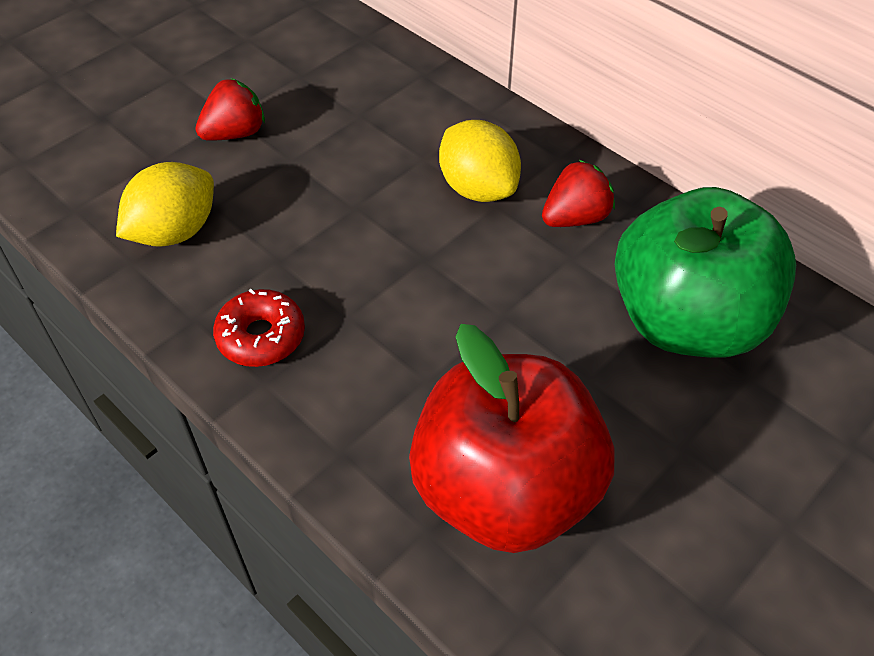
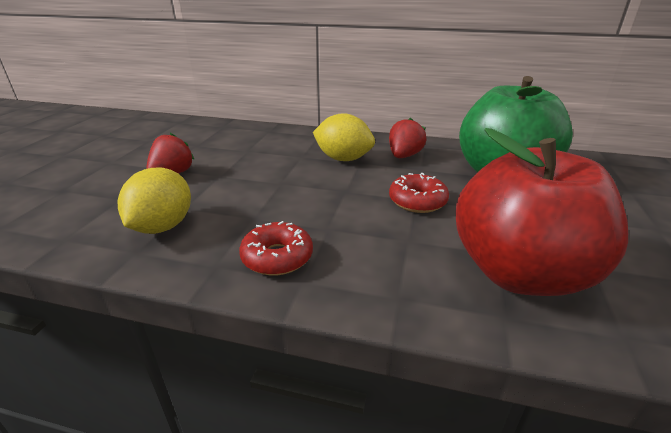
camera: 30 degrees left, 20 degrees down
(501, 321) = (417, 201): none -> red donut

